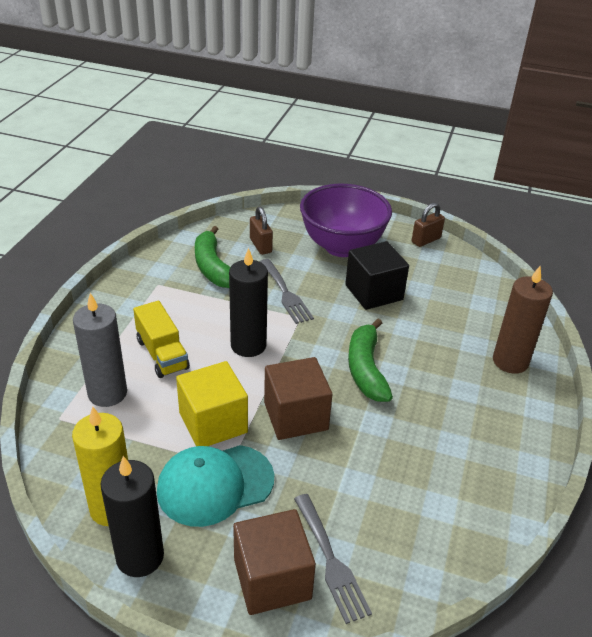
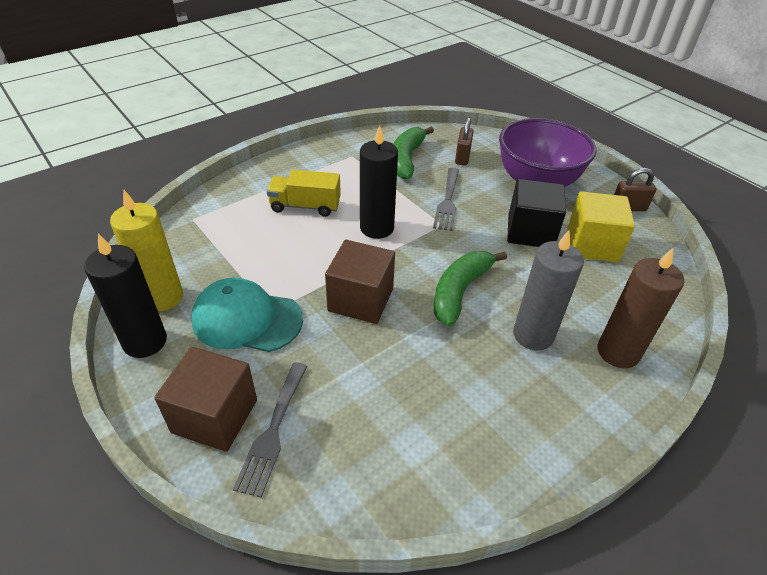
camera: 35 degrees right, 5 degrees up
(107, 393) = (240, 217): grey candle -> grey candle (533, 335)
(162, 354) = (305, 206): yellow truck -> yellow truck turned 90 degrees clockwise
(213, 423) = (291, 273): yellow cube -> yellow cube (592, 244)

